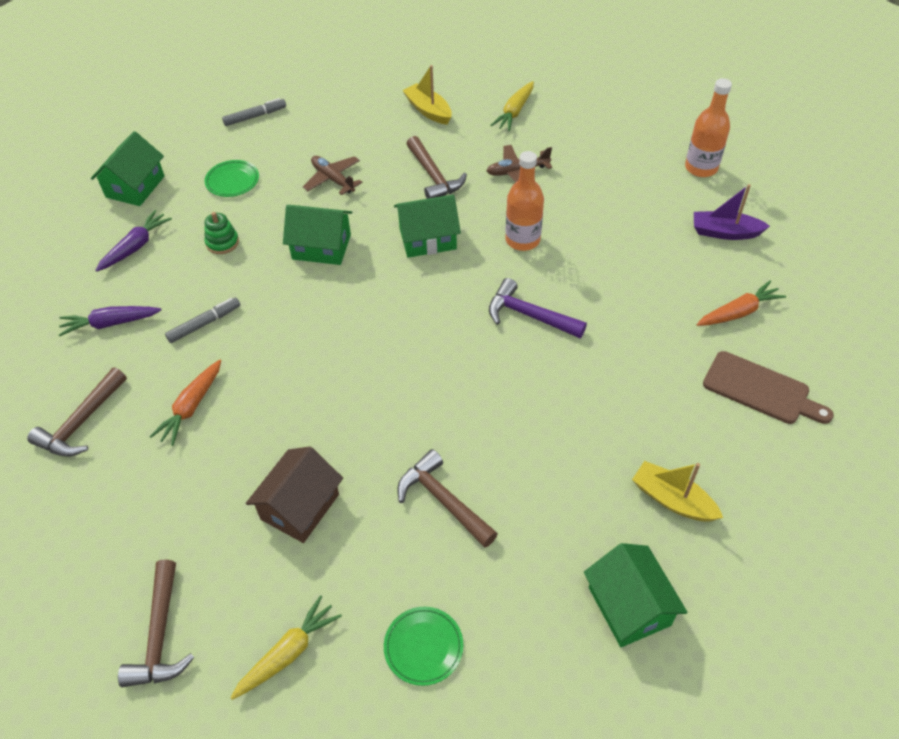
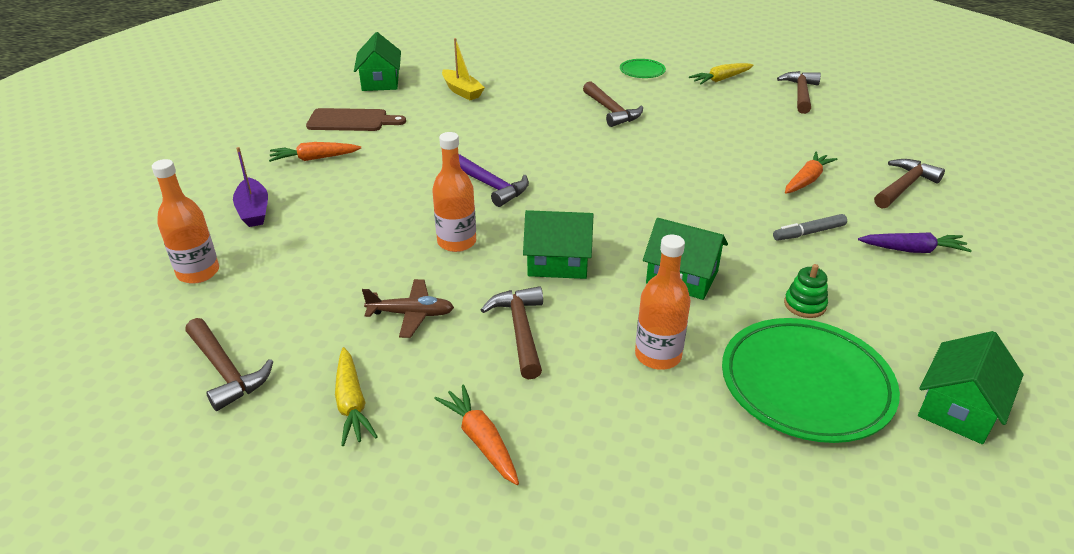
camera: 165 degrees left, 15 degrees down
(136, 246) = (918, 322): purple carrot -> none
(232, 181) = (805, 384): green plate -> green plate, size x2.12
(255, 116) = (784, 503): grey marker -> none
(300, 507) = (712, 122): brown house -> none
(333, 179) = (658, 355): brown plane -> orange bottle
(428, 110) = (481, 440): yellow boat -> orange carrot
(514, 112) = (352, 404): yellow carrot -> yellow carrot turned 120 degrees clockwise
(606, 112) = (226, 371): none -> brown hammer
(629, 606) = (520, 66): green house -> green house (380, 81)
(725, 232) = (254, 211): purple boat -> purple boat turned 45 degrees clockwise
(761, 389) = (351, 120): brown cutting board -> brown cutting board turned 135 degrees clockwise

